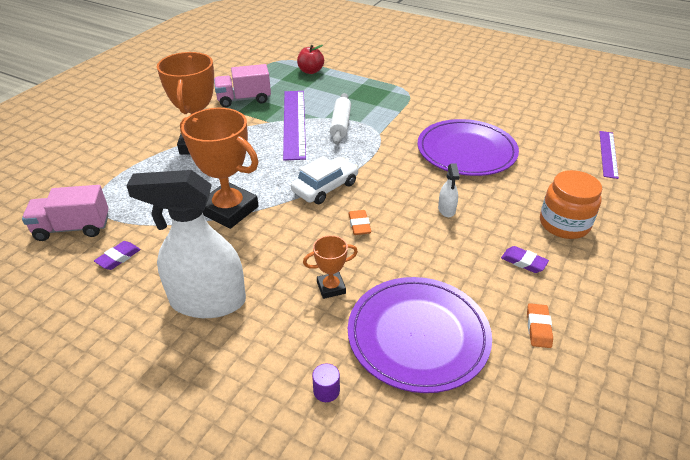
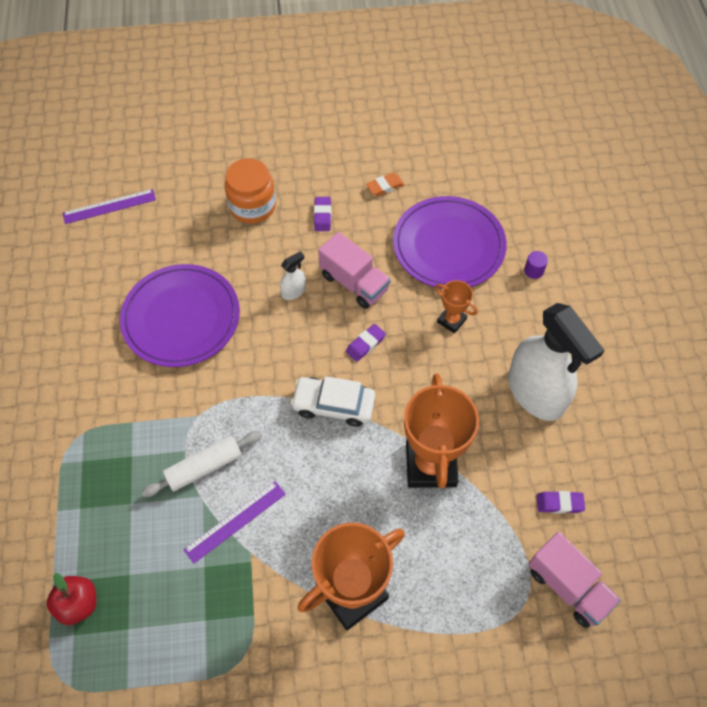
camera: 125 degrees left, 20 degrees up
(244, 99) = (217, 632): pink truck -> pink truck (354, 283)
(294, 123) = (235, 521): purple ruler -> purple ruler, size x0.60
(359, 225) = (365, 344): orange eraser -> purple eraser

